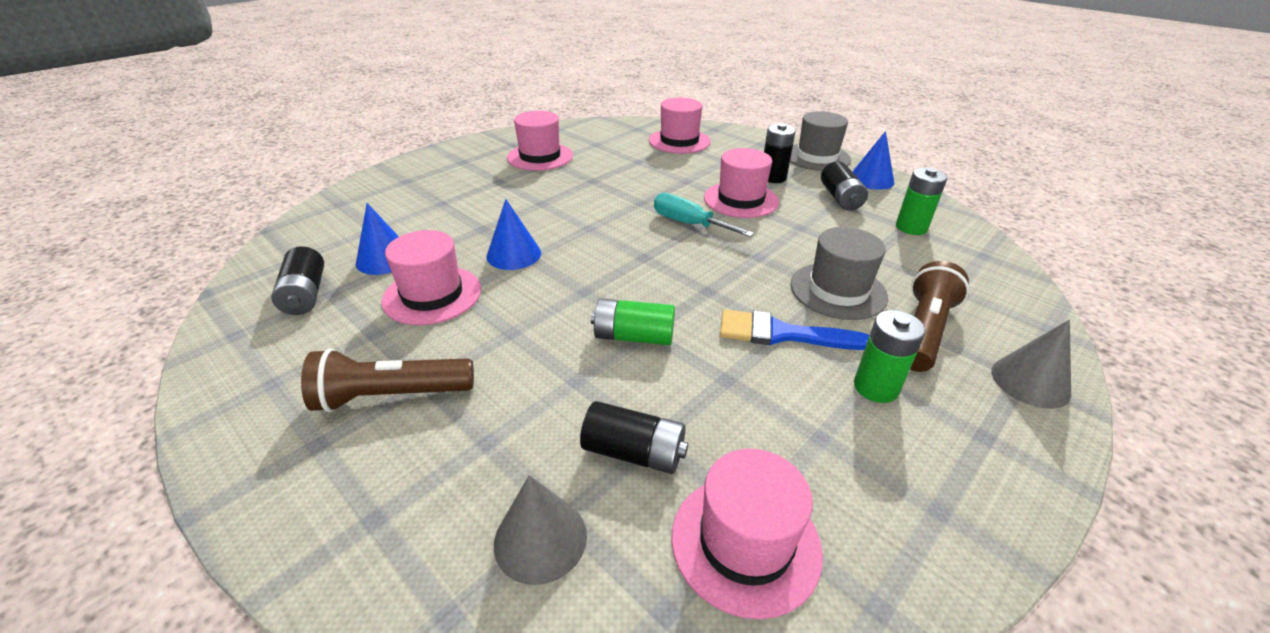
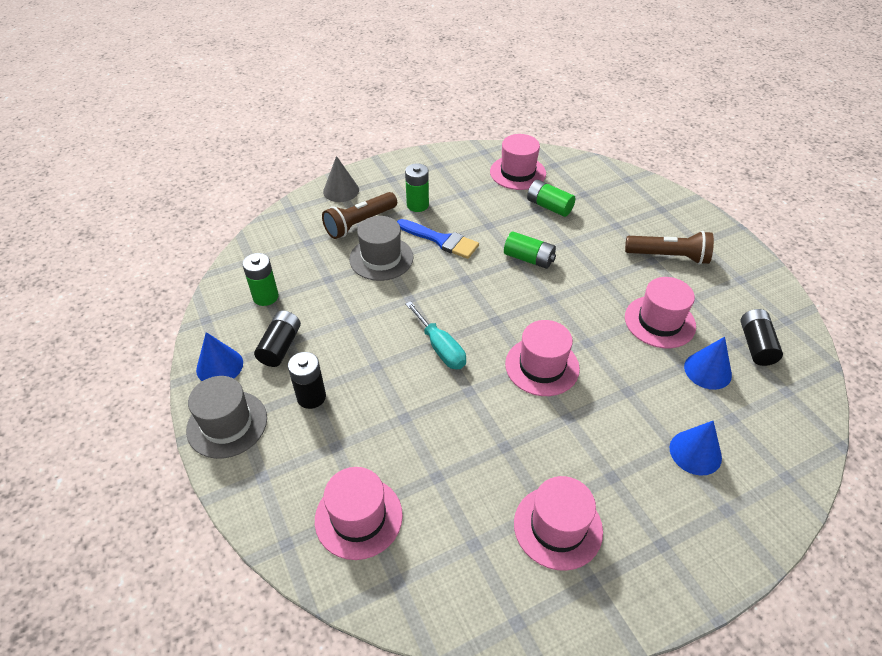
camera: 160 degrees left, 10 degrees up
(514, 254) = (599, 348): blue cone -> blue cone (695, 452)
(540, 539) = (594, 189): grey cone -> none
(634, 452) = (549, 206): black battery -> green battery
(741, 200) = (372, 369): pink hat -> pink hat (542, 366)

